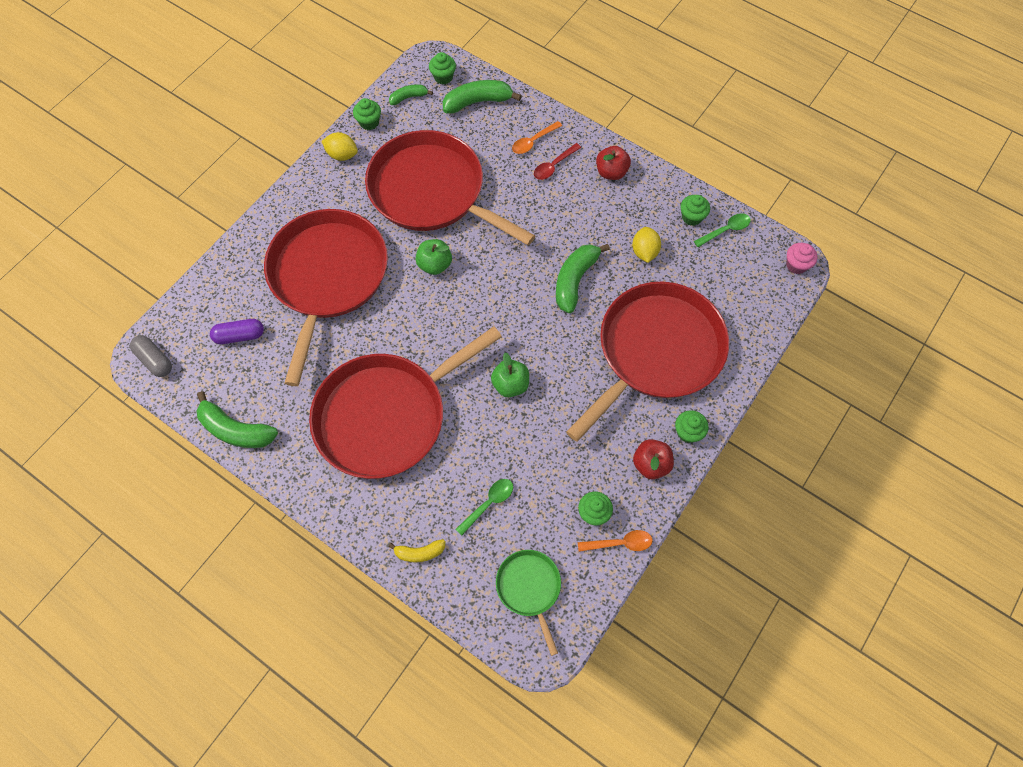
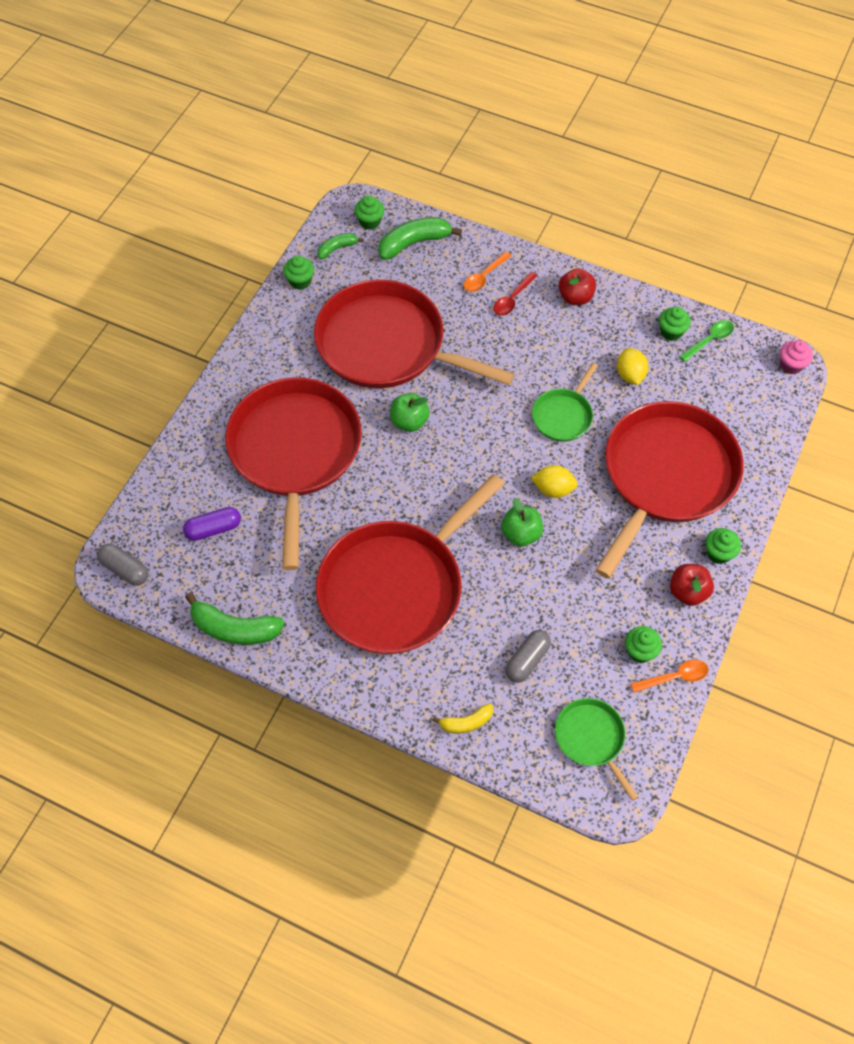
camera: 10 degrees left, 5 degrees down
(342, 155) = (279, 320): yellow lemon -> yellow lemon (553, 489)
(488, 504) = (527, 660): green spoon -> grey capsule
(575, 280) = (563, 415): green banana -> green pan

